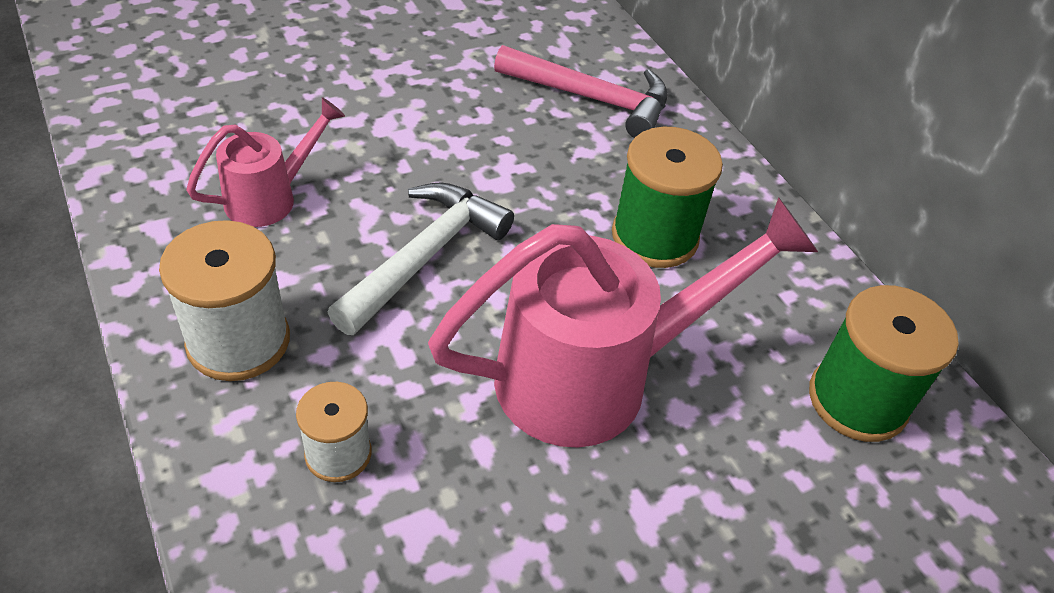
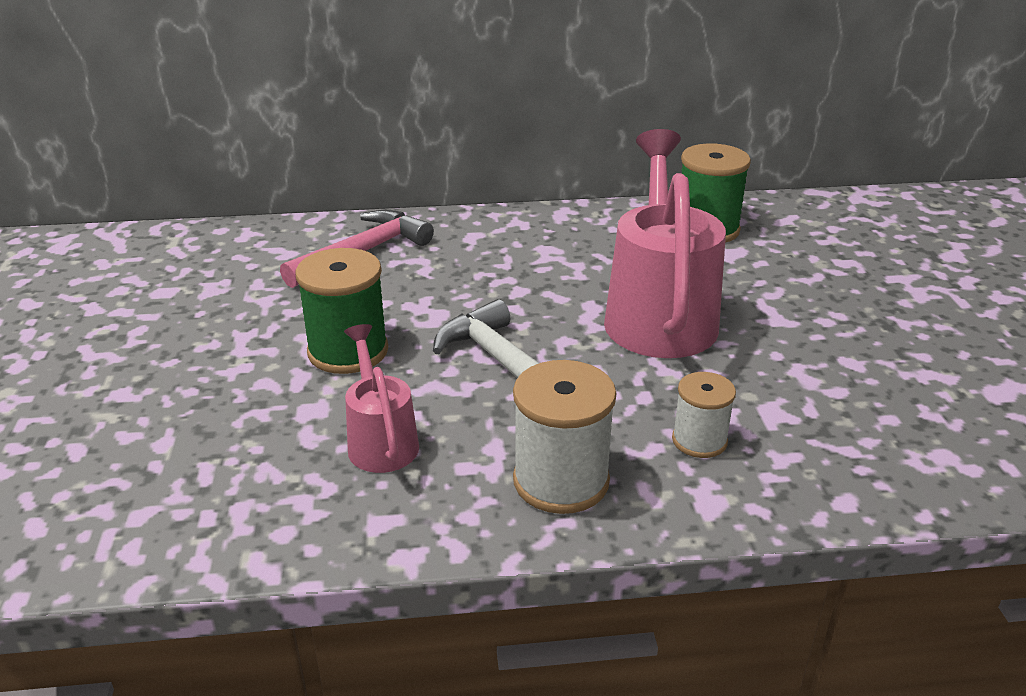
camera: 65 degrees left, 15 degrees down
(654, 236) = (535, 262): green spool -> green spool (348, 351)

